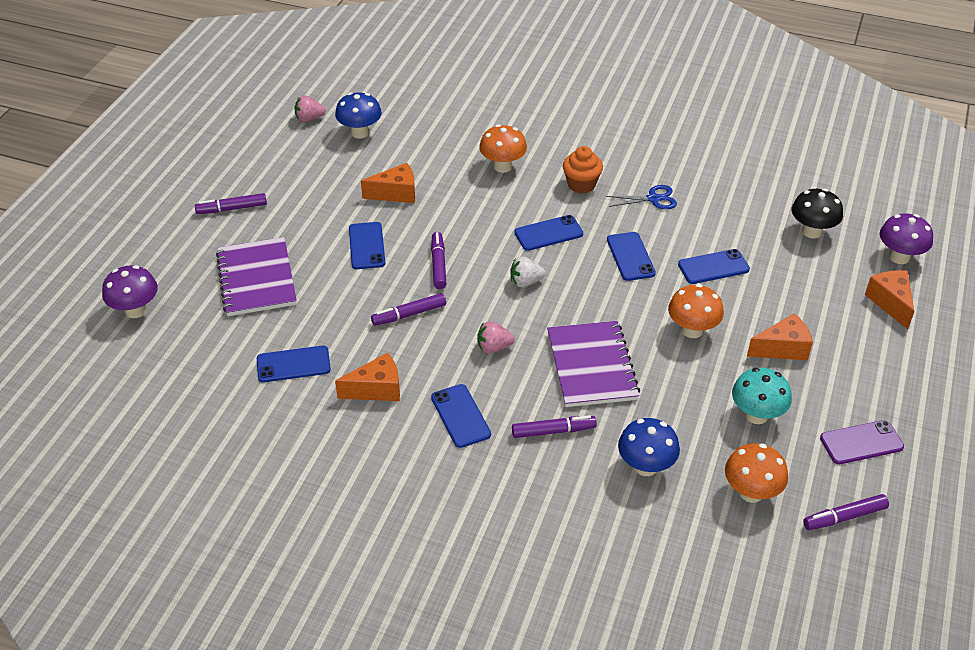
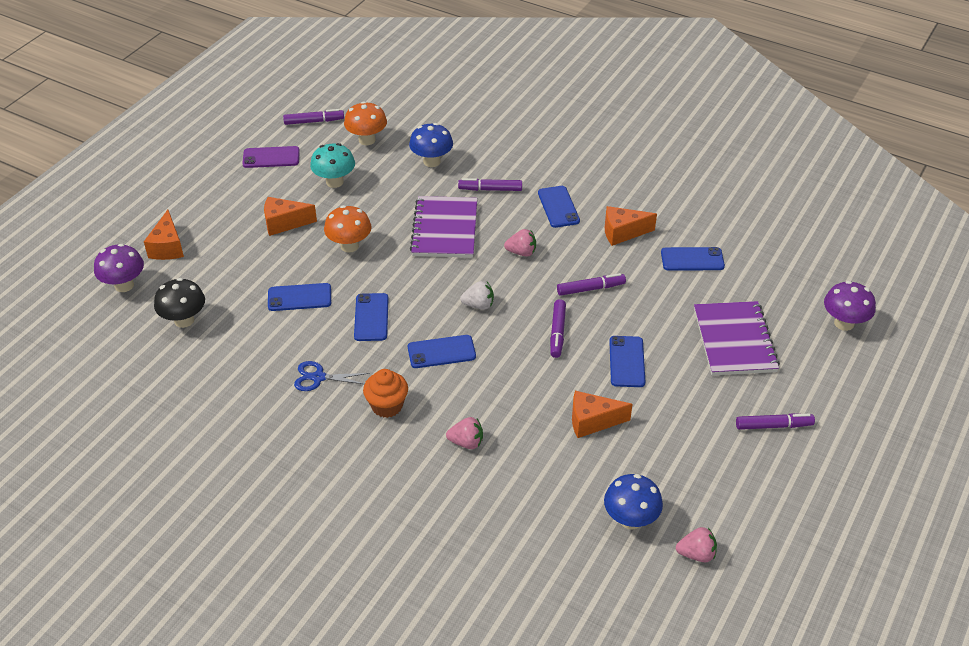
camera: 170 degrees left, 0 degrees up
(502, 166) = (466, 442): orange mushroom -> pink strawberry

